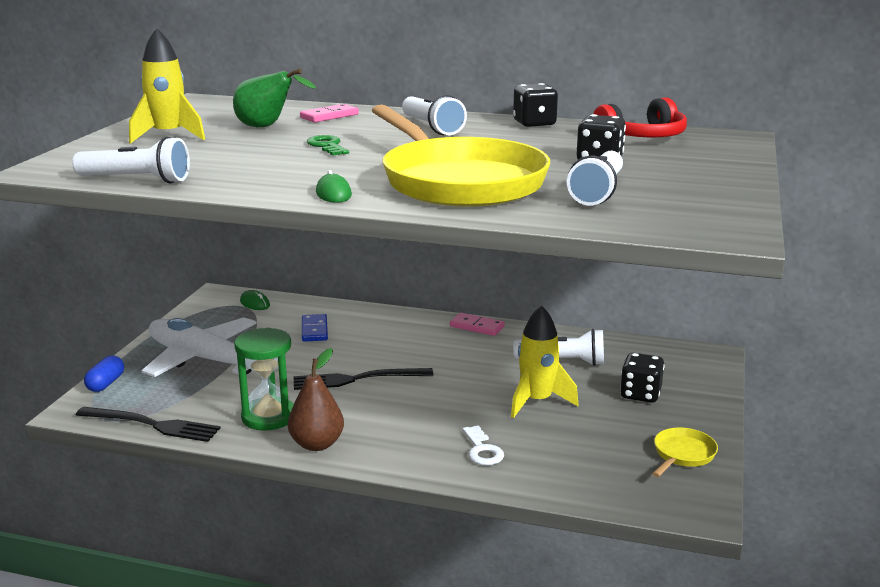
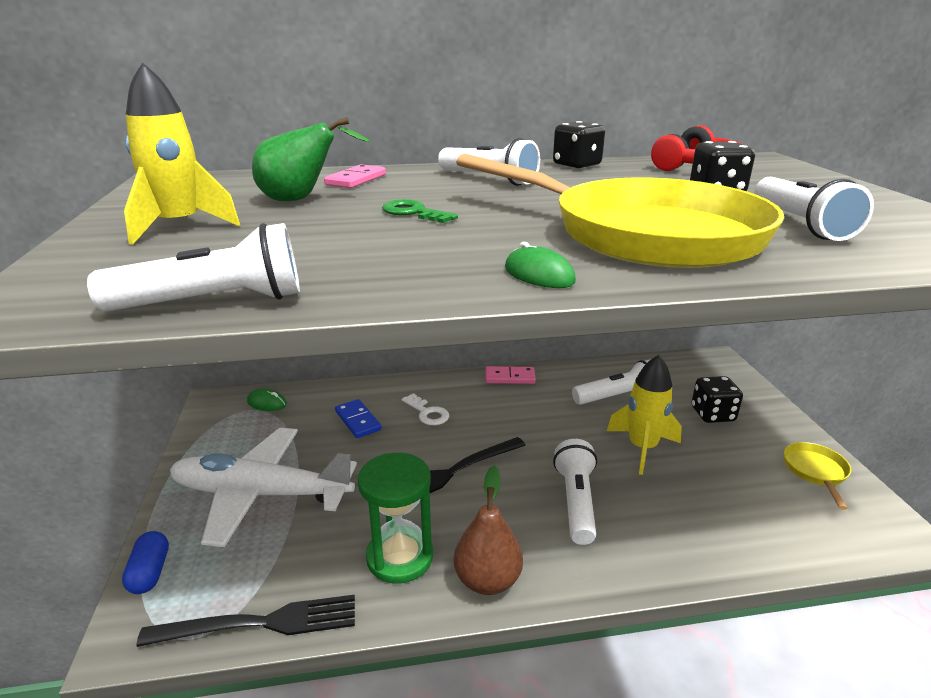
camera: 25 degrees left, 5 degrees up
(435, 420) = (576, 501): none -> white flashlight
(482, 450) = (656, 527): white key -> white key (427, 413)

